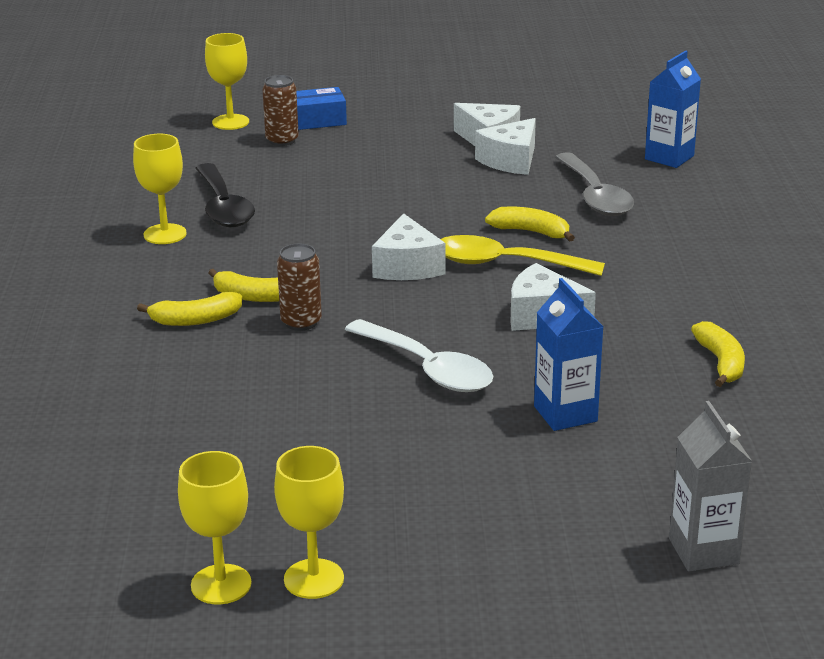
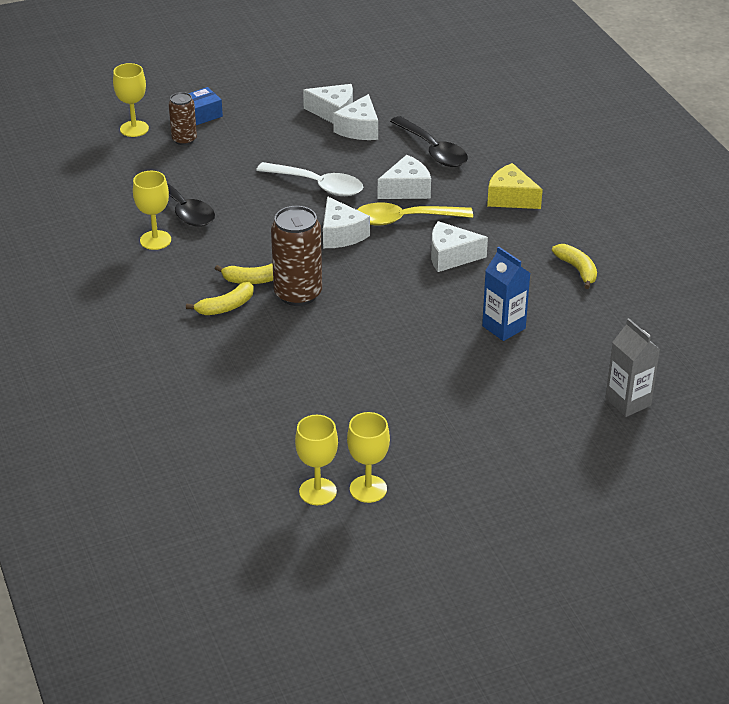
camera: 20 degrees left, 10 degrees up
(301, 322) = (298, 294): brown can -> brown can, size x1.70
(314, 579) = (420, 472): yellow goblet -> yellow goblet (317, 491)
(428, 368) = (401, 312): white spoon -> white spoon (318, 185)
(530, 232) = (406, 189): yellow banana -> white cheese
(595, 196) = (433, 150): grey spoon -> black spoon
(669, 157) = (465, 107): blue carton -> none
(671, 263) = (510, 198): none -> yellow cheese

